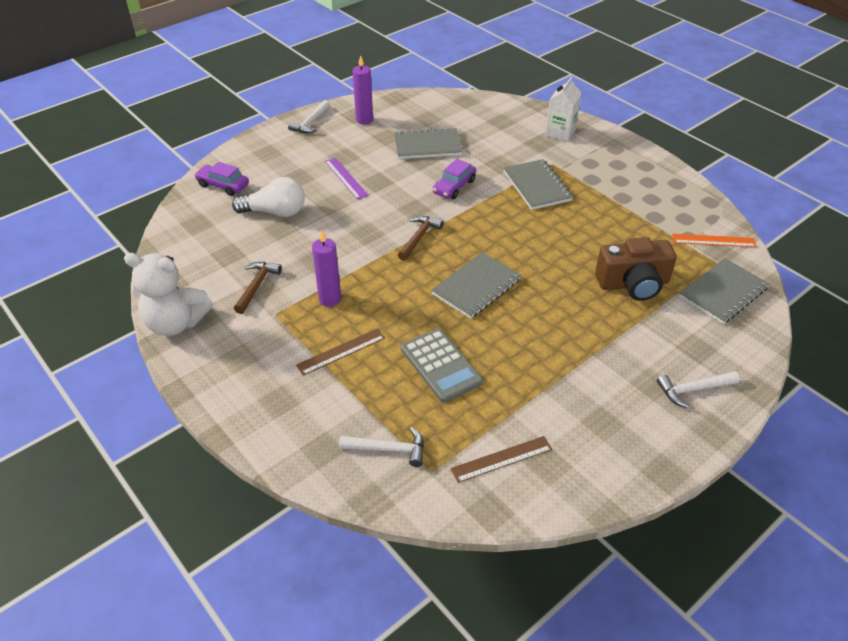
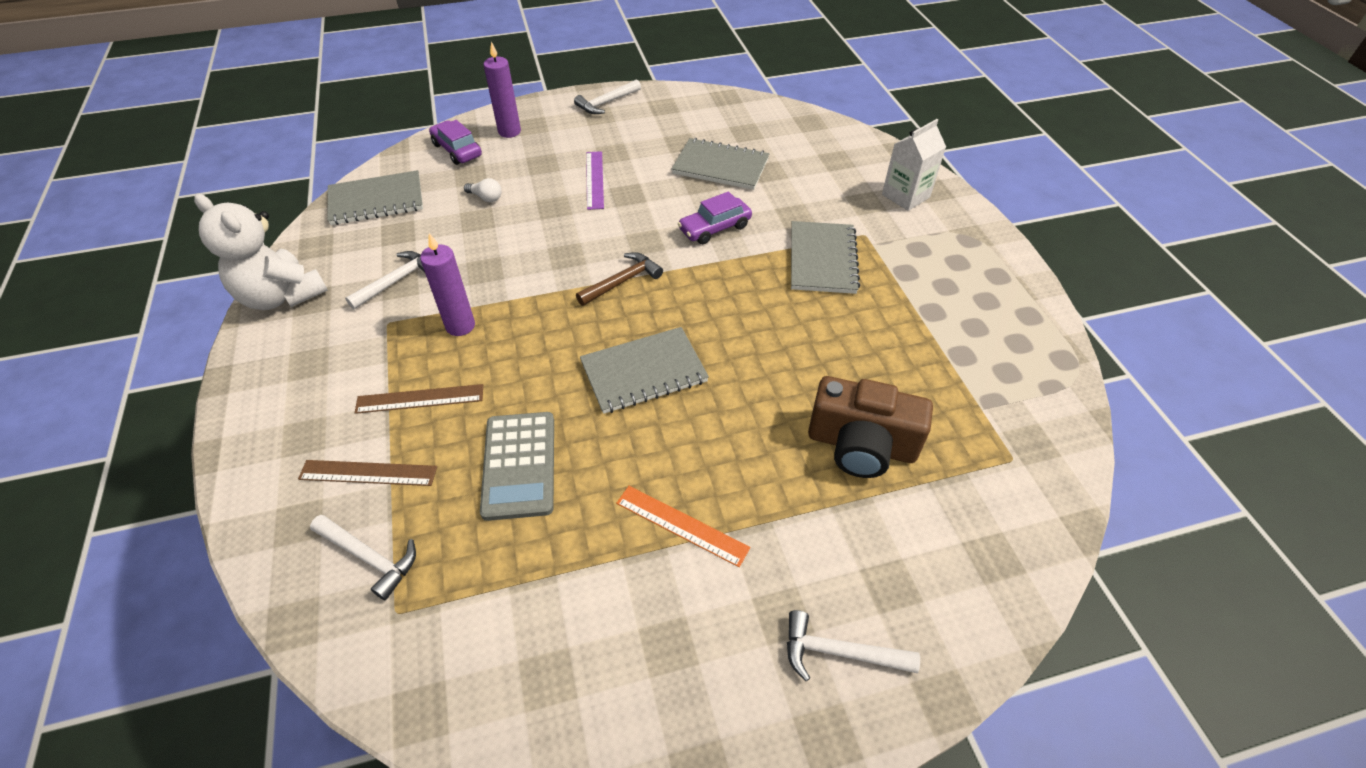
camera: 25 degrees right, 5 degrees up
(257, 286) = (396, 281): brown hammer -> white hammer
(275, 212) = (486, 198): white light bulb -> white light bulb, size x0.47
(364, 120) = (669, 115): purple candle -> purple candle (509, 132)
(501, 459) = (493, 638): brown ruler -> brown ruler (368, 473)
(713, 240) = (1031, 421): orange ruler -> orange ruler (682, 525)
(723, 293) = (992, 510): grey notebook -> grey notebook (376, 200)

